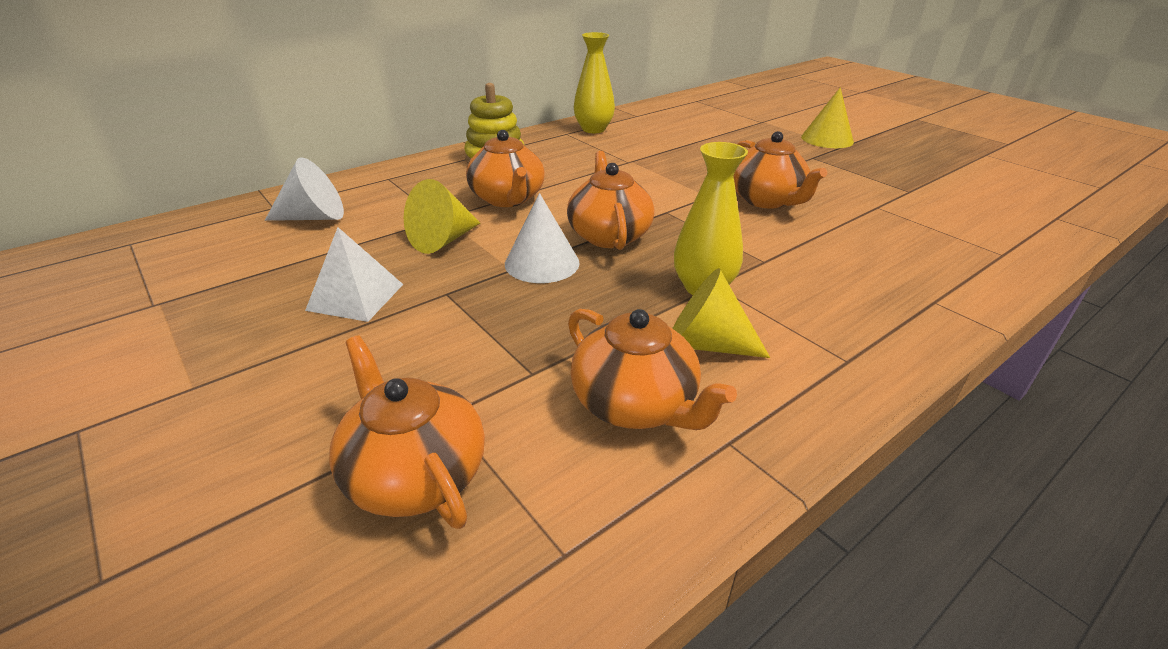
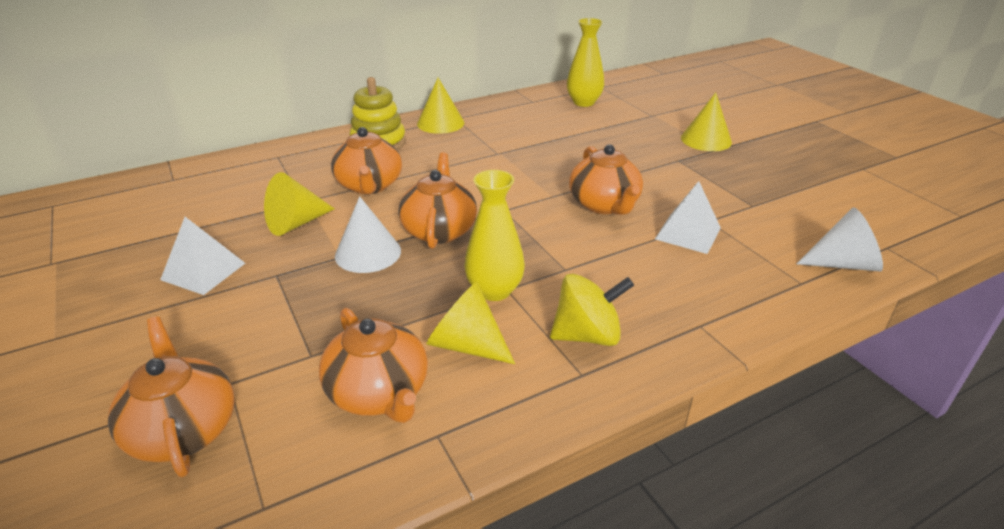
camera: 10 degrees right, 0 degrees up
(314, 217) = (201, 192): white cone -> white cone (843, 264)
(552, 138) = (440, 123): none -> yellow cone
(593, 129) = (483, 115): yellow vase -> yellow vase (583, 102)
(828, 321) = (587, 335): none -> yellow spinning top
(865, 219) = (688, 233): none -> white pyramid

